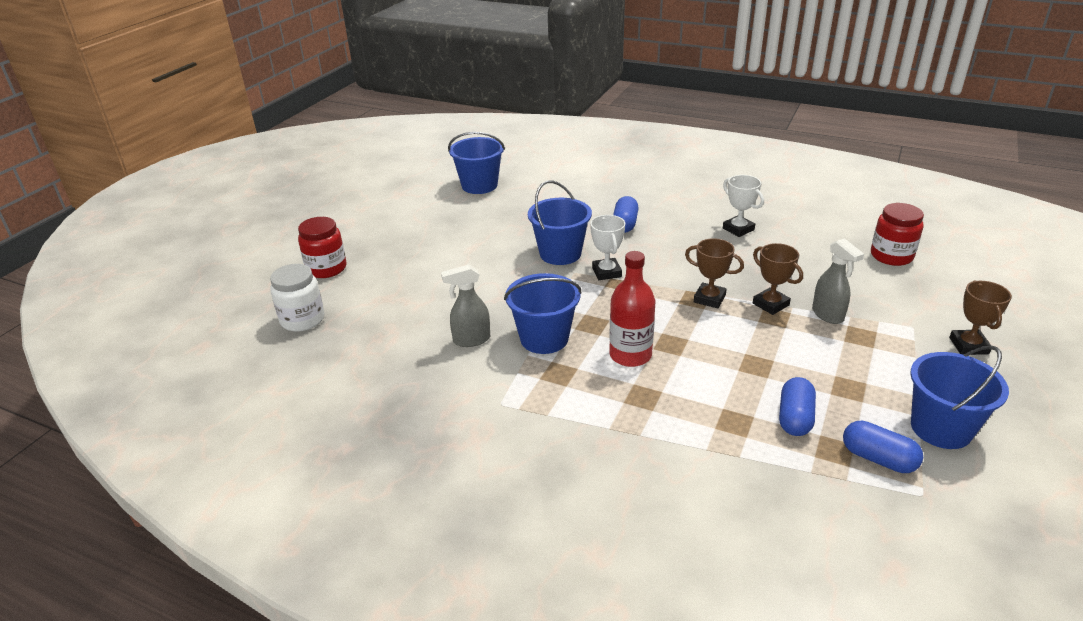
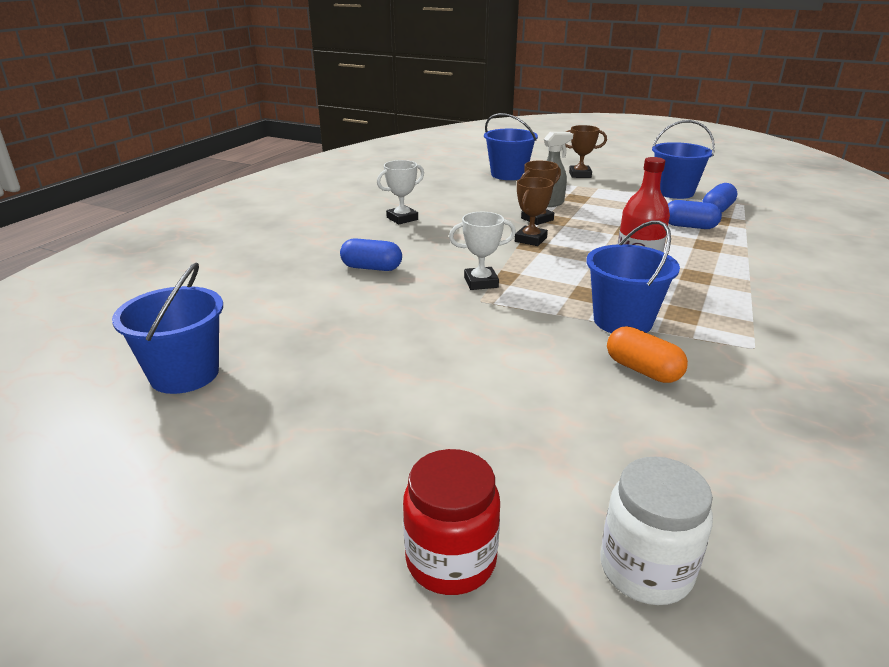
camera: 90 degrees left, 5 degrees down
(471, 340) = (643, 370): grey spray bottle -> orange capsule
(560, 253) = (434, 308): blue bucket -> blue bucket (508, 175)
(891, 256) = (462, 177): red jar -> none

